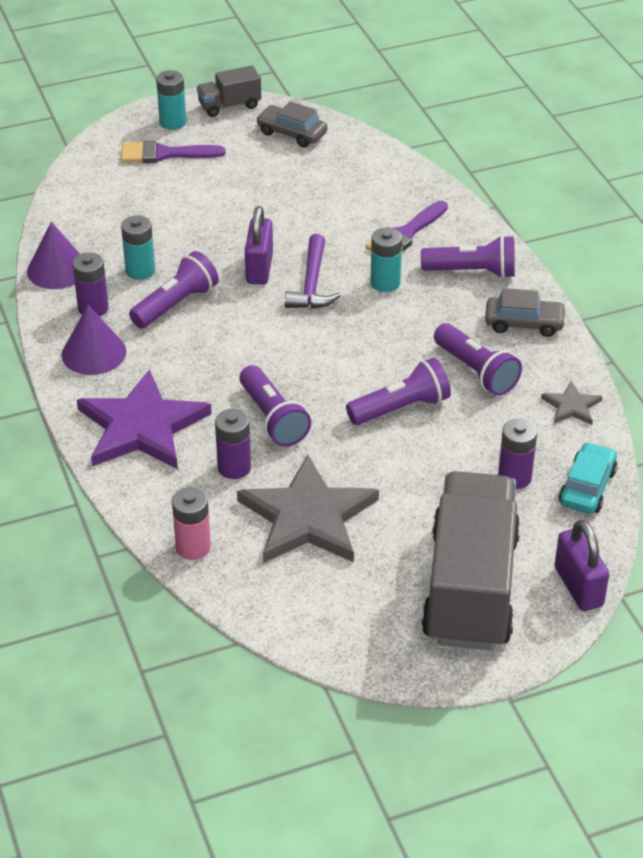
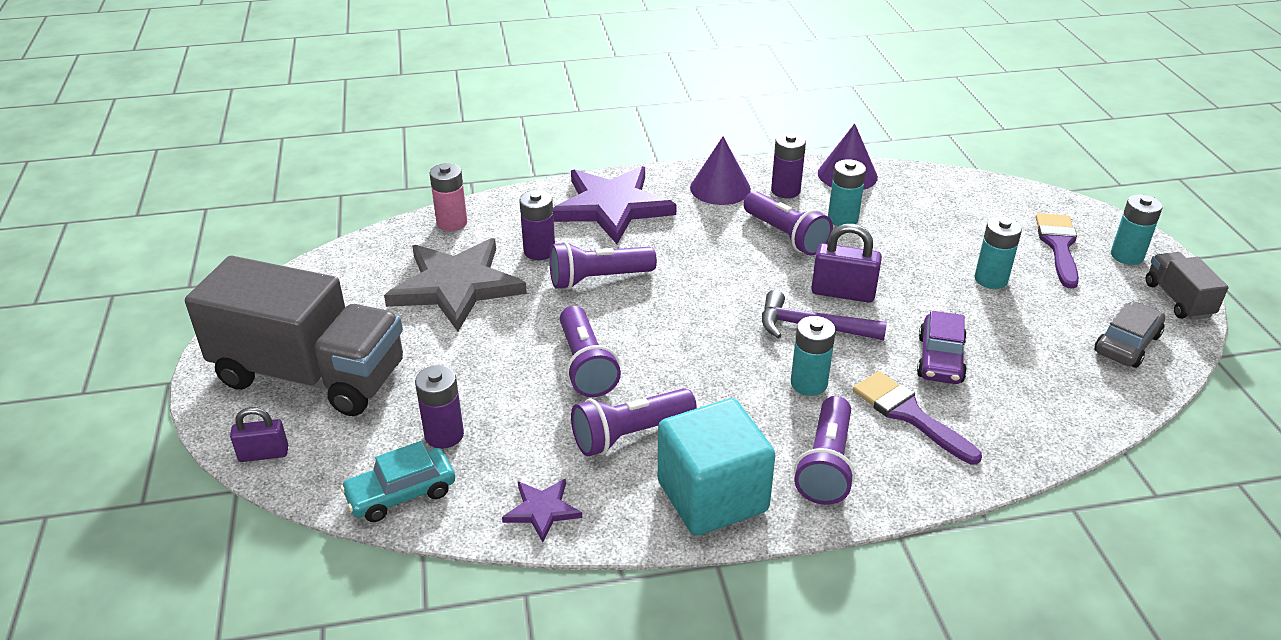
camera: 100 degrees right, 5 degrees down
(221, 190) = (991, 279): none -> turquoise battery
(336, 219) = (940, 359): none -> purple car
(524, 323) = (712, 496): grey car -> turquoise cube
(571, 406) = (542, 510): grey star -> purple star
(578, 587) = (263, 454): purple padlock -> purple padlock, size x0.65
(587, 487) = (401, 494): turquoise car -> turquoise car turned 120 degrees clockwise

